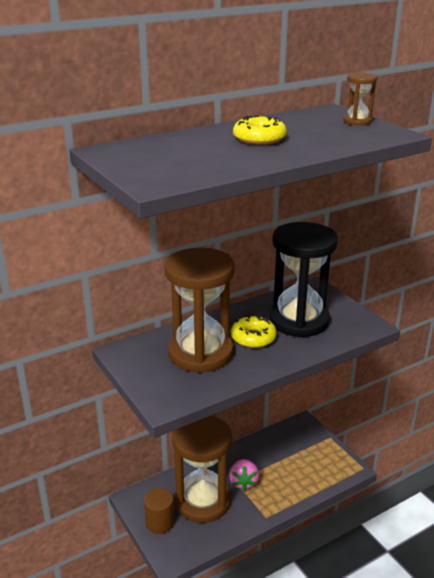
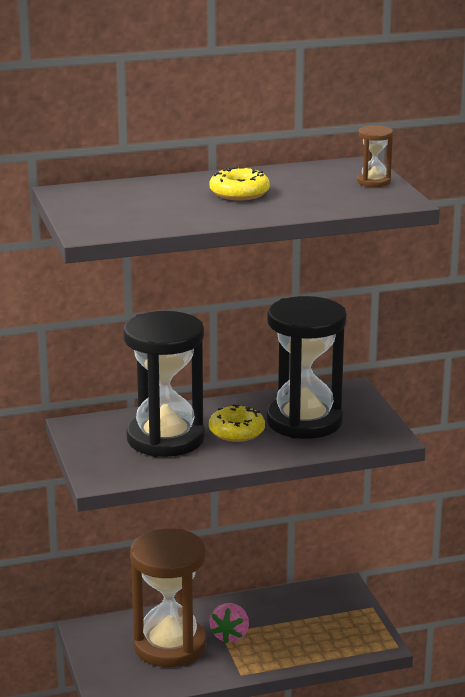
camera: 15 degrees right, 5 degrees down
(160, 522) = (108, 658): brown cylinder -> none
(200, 353) = (165, 439): brown hourglass -> black hourglass

